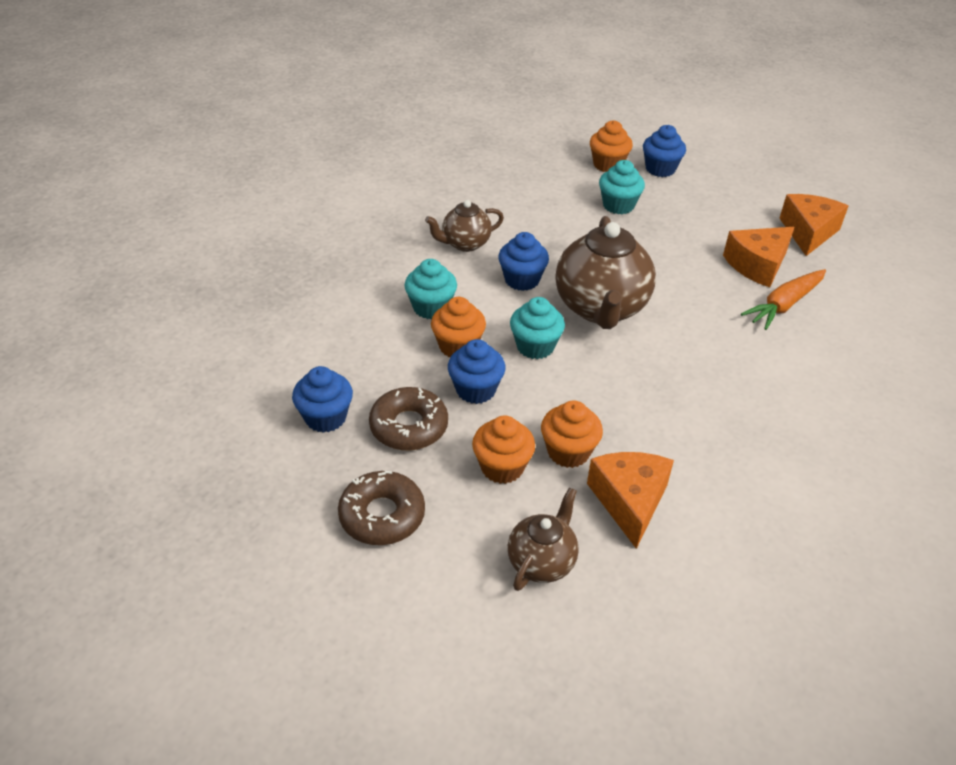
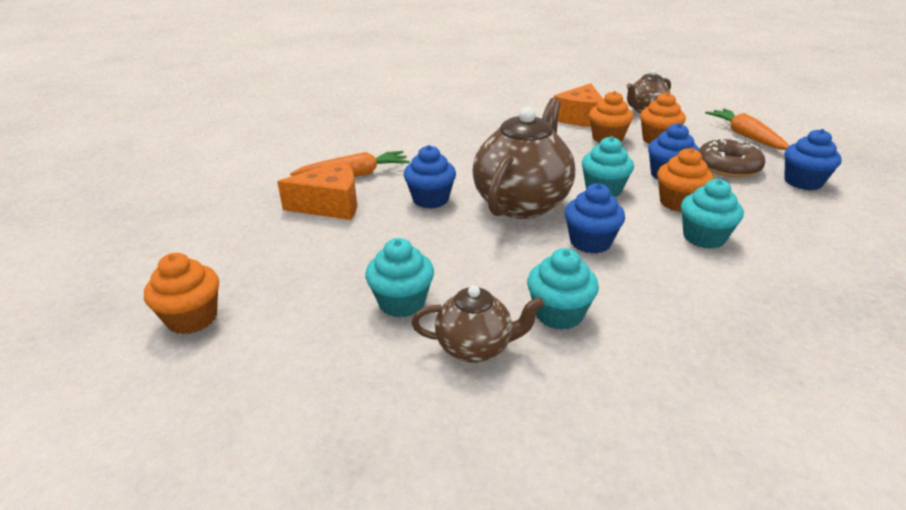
camera: 155 degrees left, 10 degrees down
(382, 515) = (745, 136): brown donut -> orange carrot
(465, 244) = (649, 298): brown teapot -> brown teapot (475, 347)
(518, 220) = (558, 314): none -> turquoise cupcake
(608, 164) = (344, 381): orange cupcake -> orange cupcake (192, 318)
(660, 169) = (274, 348): blue cupcake -> blue cupcake (430, 199)
(808, 232) = (232, 220): orange cheese -> none

